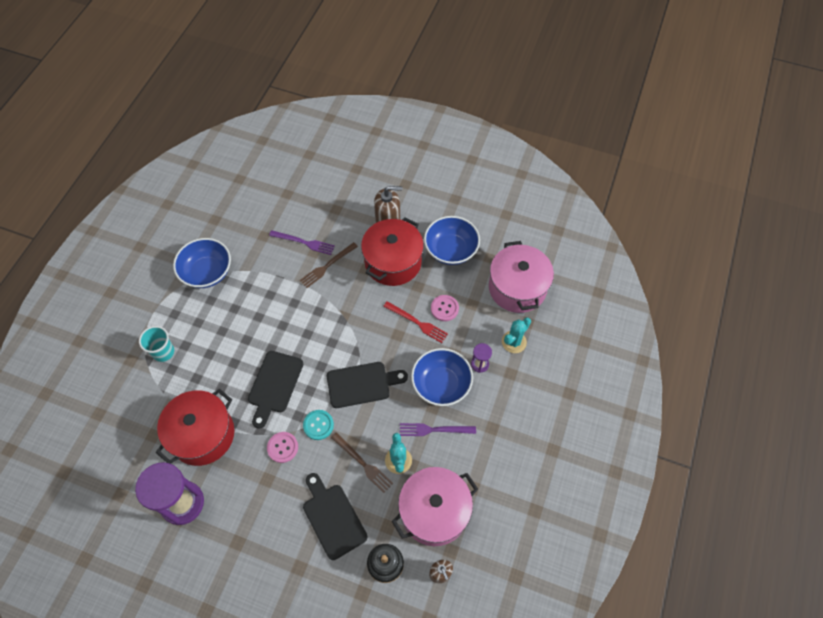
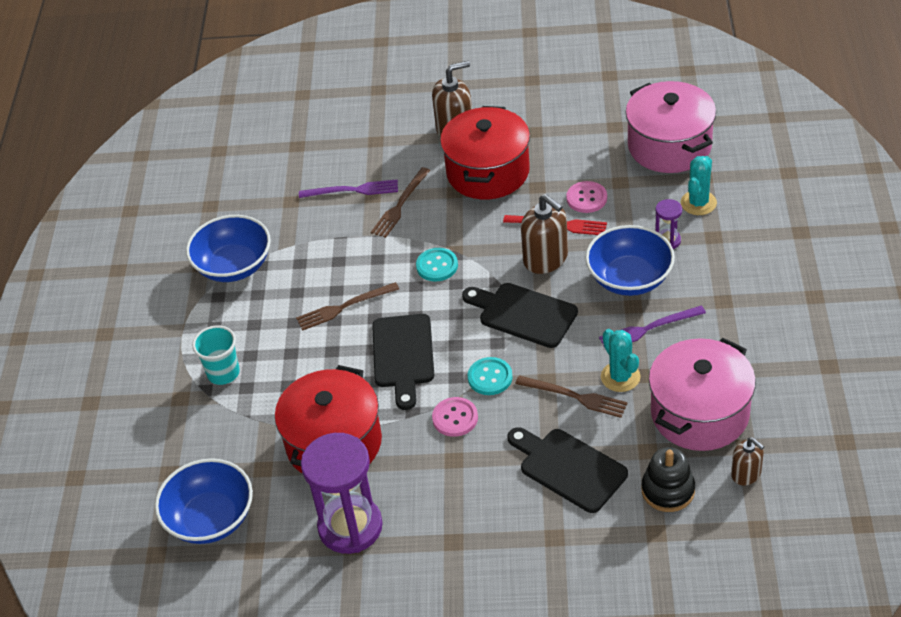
camera: 15 degrees left, 15 degrees down
(257, 332) = (344, 307): none -> brown fork
(327, 323) = (437, 266): none -> turquoise button
(362, 384) = (523, 314): black cutting board -> black cutting board turned 120 degrees counterclockwise
(396, 346) = (545, 259): none -> brown soap dispenser
(451, 250) = (558, 134): blue bowl -> blue bowl (210, 518)

